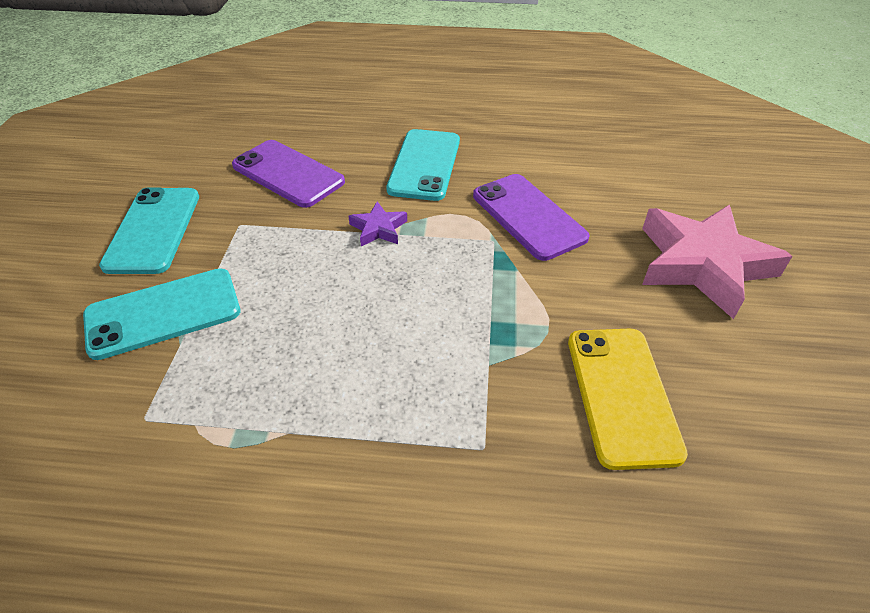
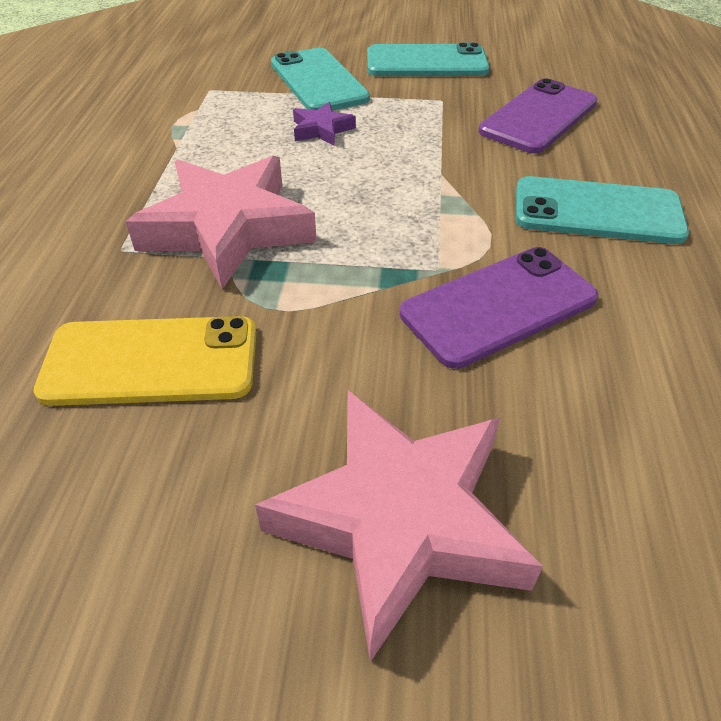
camera: 90 degrees right, 0 degrees up
(378, 228) = (448, 180): purple star -> purple star (322, 129)
(448, 366) = (227, 229): none -> pink star

